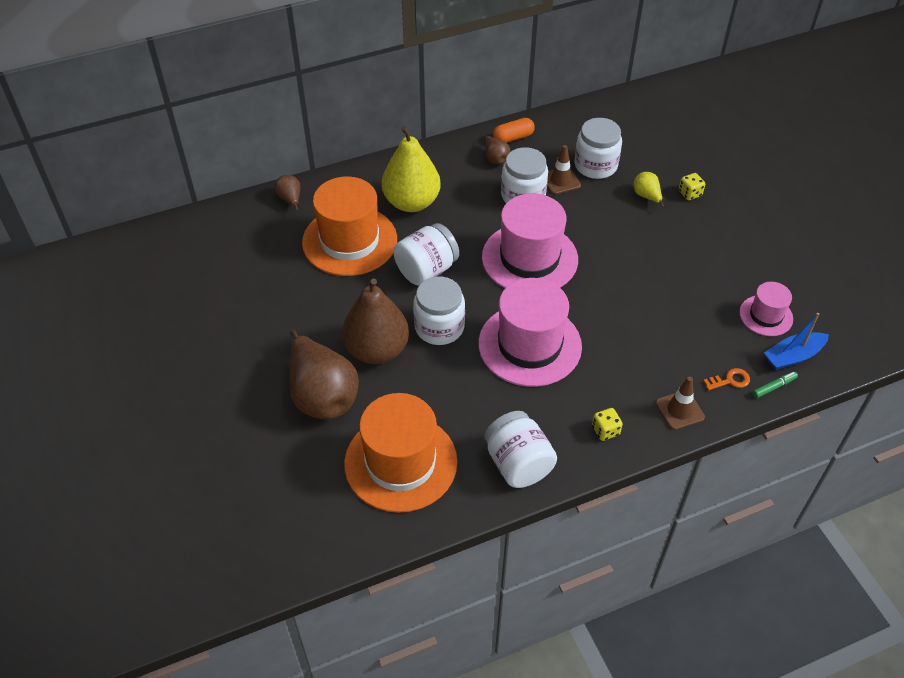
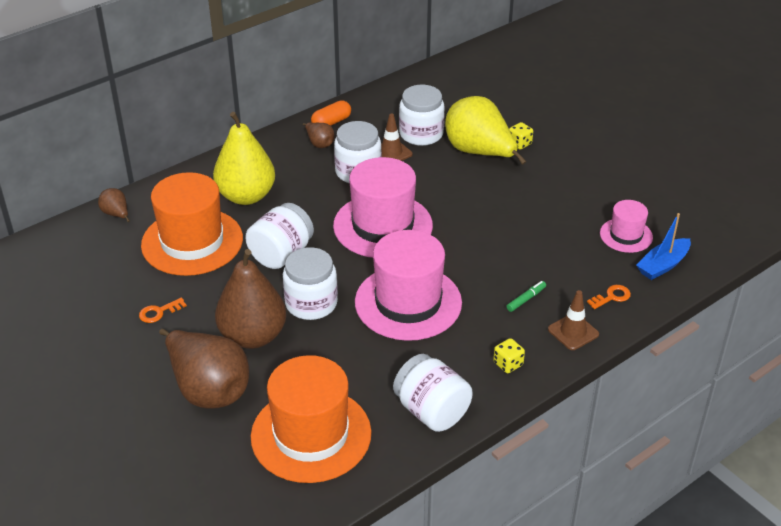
camera: 15 degrees left, 10 degrees down
(300, 307) = (159, 312): none -> orange key
(646, 196) = (479, 153): yellow pear -> yellow pear, size x2.23
(773, 387) = (654, 295): green marker -> green marker (526, 299)

